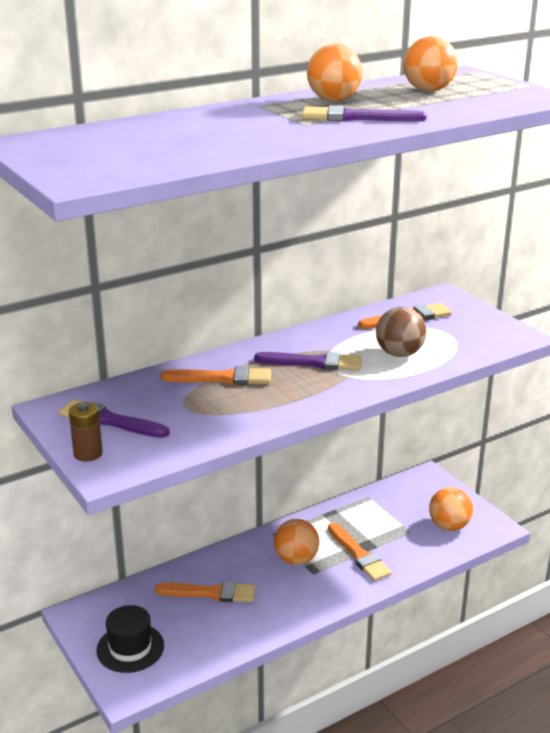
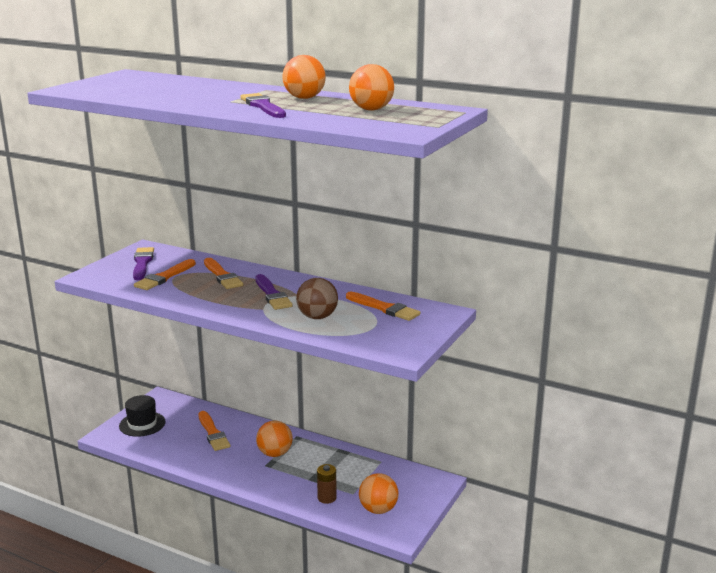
camera: 60 degrees right, 5 degrees down
(88, 454) = (102, 268): brown battery -> brown battery (327, 498)
(359, 555) = (302, 478): orange brush -> orange brush (164, 277)

